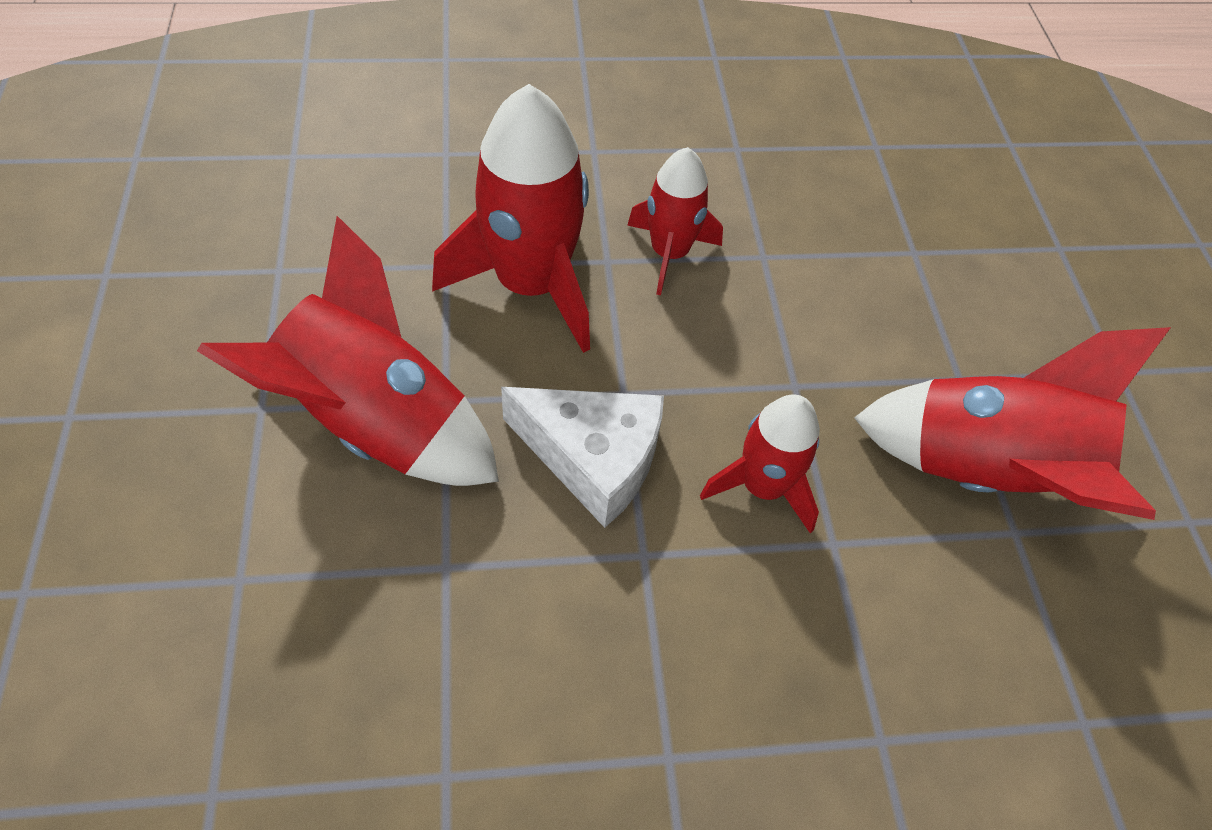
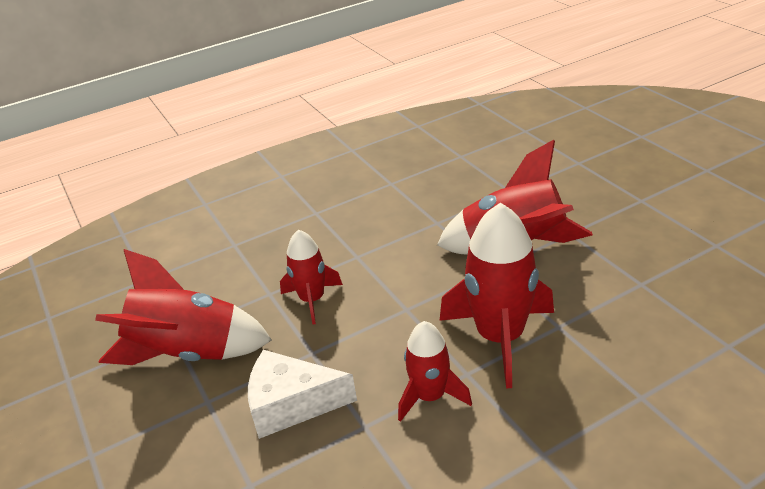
camera: 165 degrees right, 20 degrees down
(593, 458) = (402, 277): white cheese -> white cheese (292, 404)

